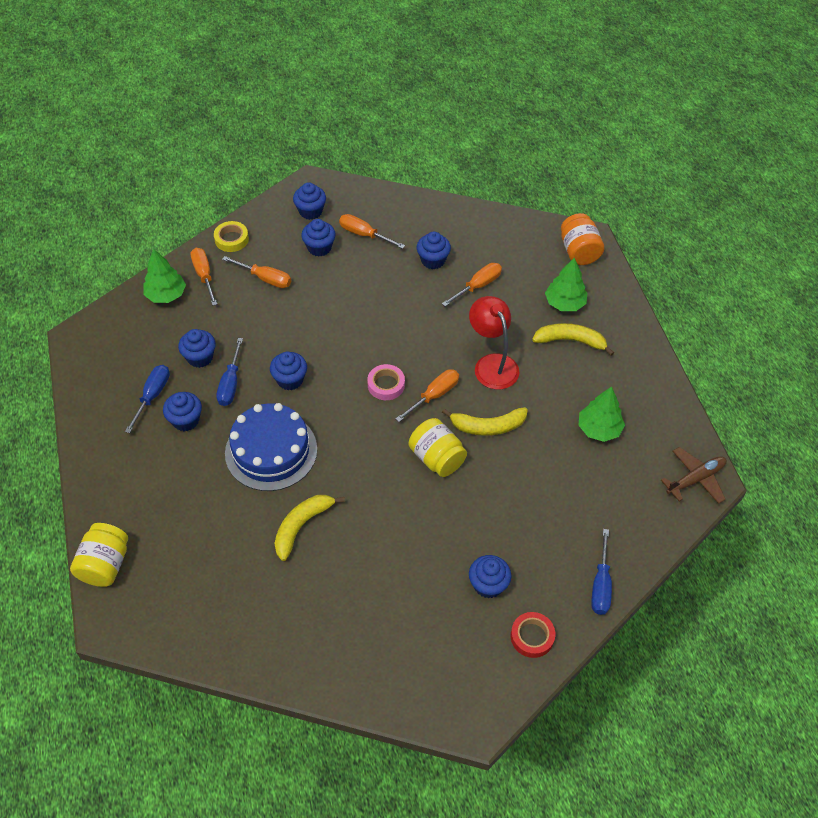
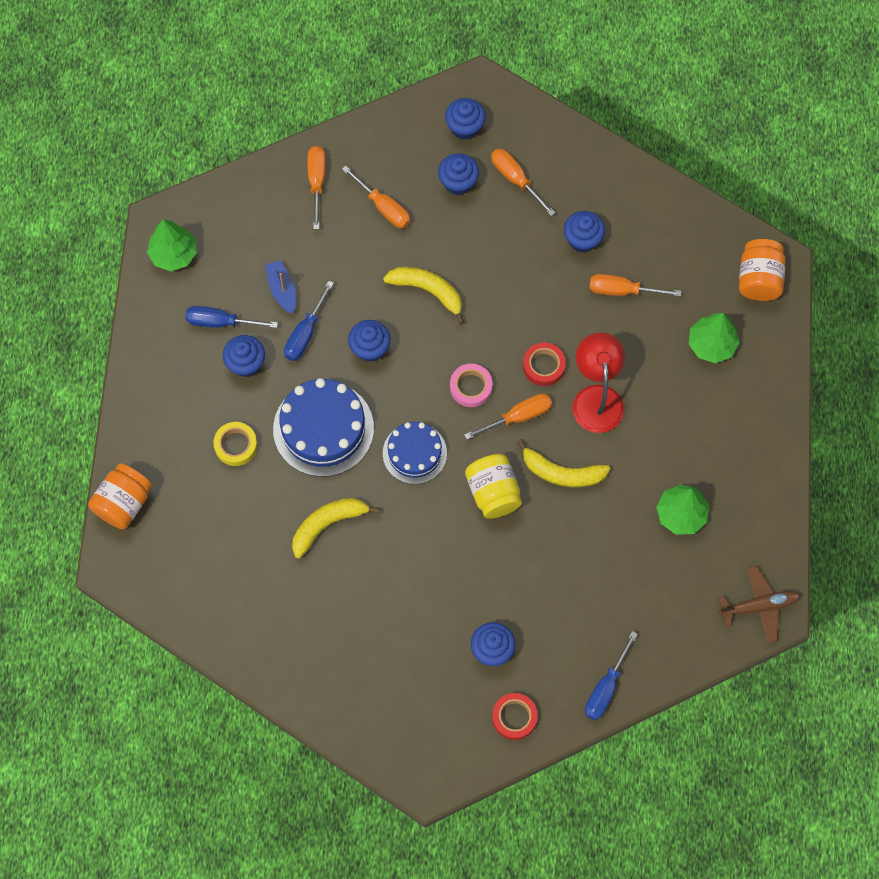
camera: 20 degrees right, 15 degrees up
(105, 564) = (124, 503): yellow jar -> orange jar
(153, 395) = (220, 322): blue screwdriver -> blue screwdriver turned 120 degrees counterclockwise
(166, 295) = (268, 196): green tree -> green tree (174, 254)
(200, 357) = (282, 290): blue cupcake -> blue boat
(231, 239) = (362, 140): yellow tape -> yellow tape (236, 445)
(357, 447) = (414, 453): none -> blue cake
(439, 353) = (543, 366): none -> red tape
(478, 286) = (621, 290): orange screwdriver -> orange screwdriver turned 150 degrees counterclockwise
(570, 341) = (697, 395): yellow banana -> yellow banana (428, 291)

